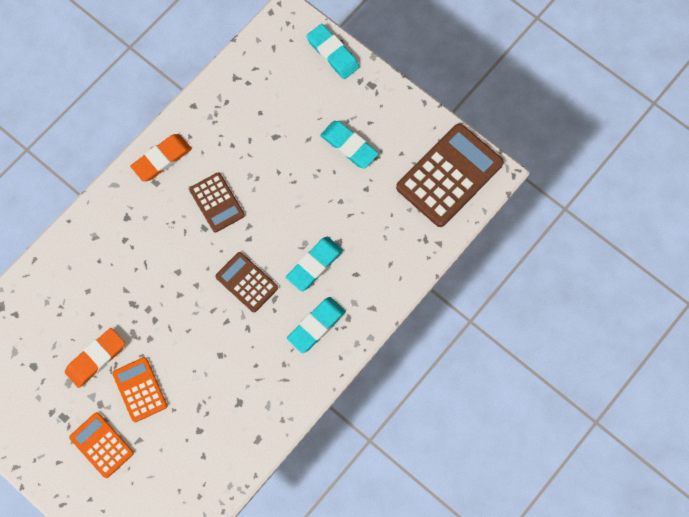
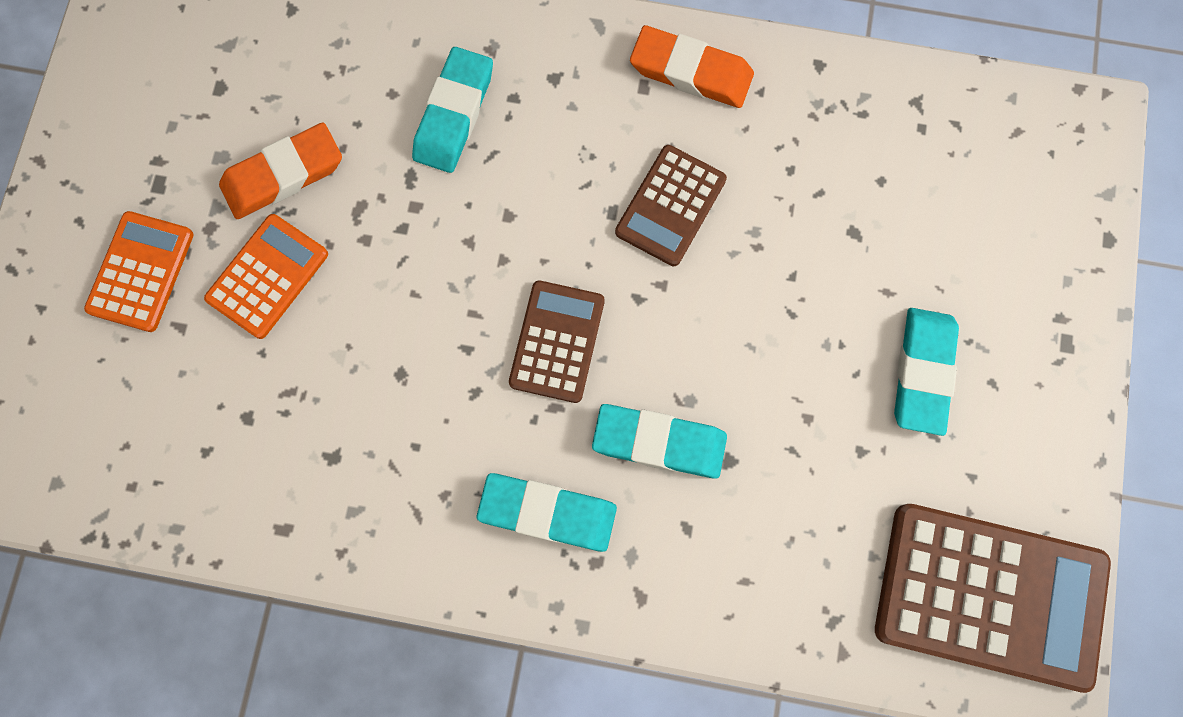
camera: 60 degrees right, 5 degrees up
(96, 358) = (283, 175): orange eraser -> orange eraser turned 45 degrees counterclockwise
(332, 53) = (1078, 239): turquoise eraser -> turquoise eraser (454, 114)

